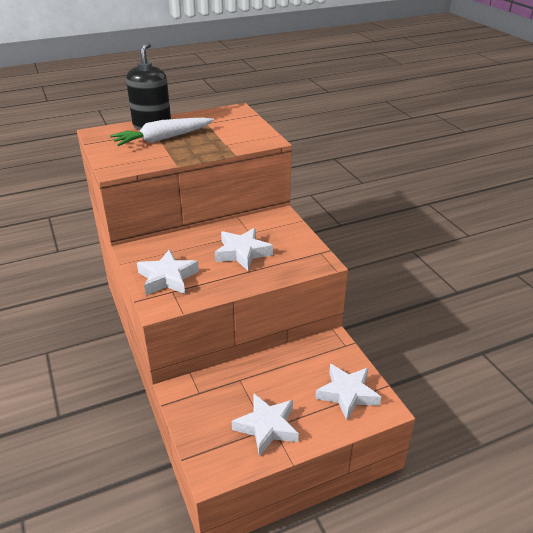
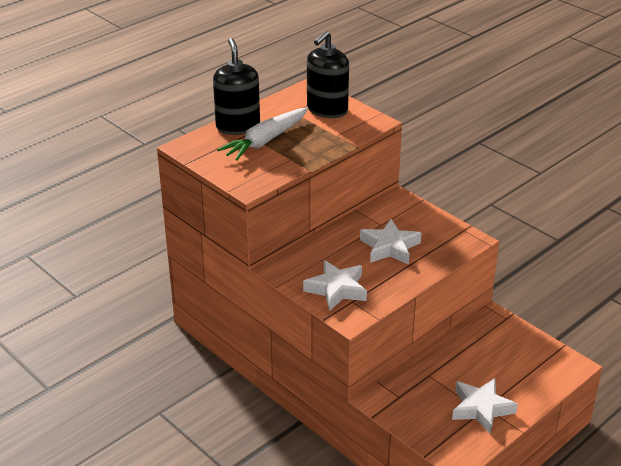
camera: 20 degrees left, 0 degrees up
(235, 126) = (327, 110): none -> black soap dispenser
(347, 394) = (534, 361): white star -> none

